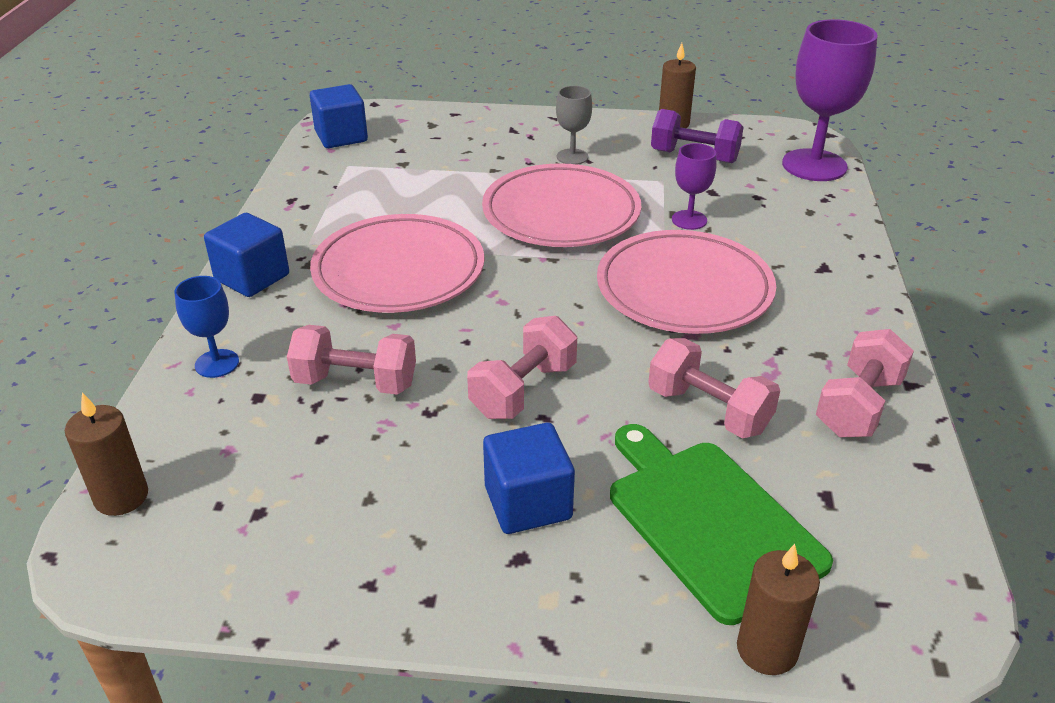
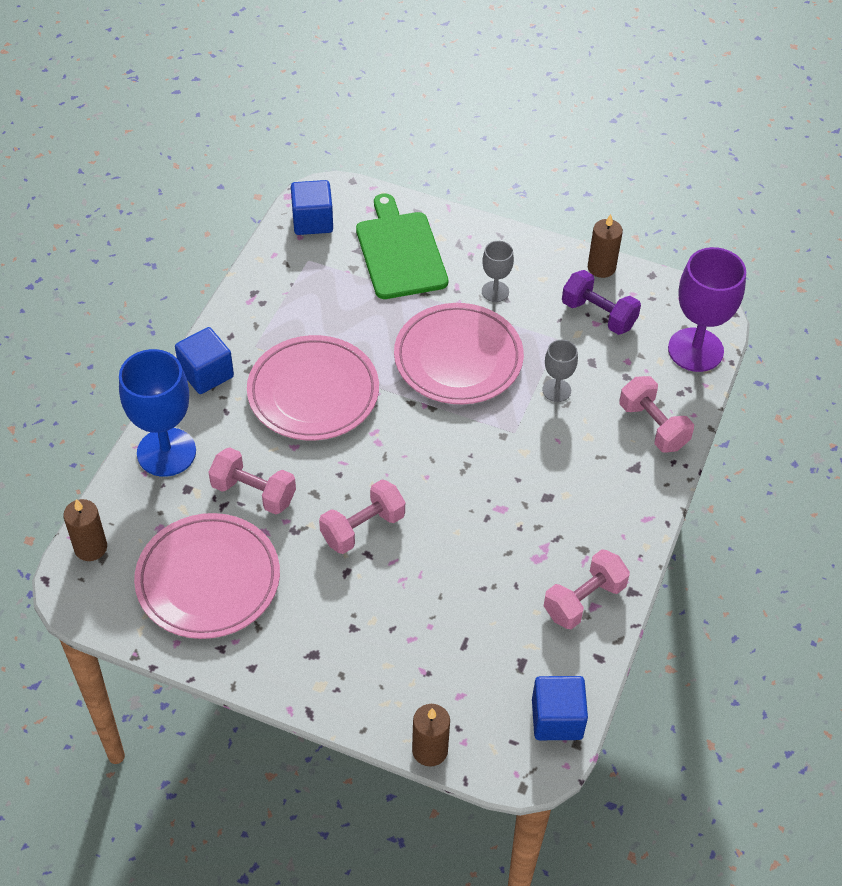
camera: 15 degrees right, 15 degrees up
(217, 363) = (166, 452): blue goblet -> blue goblet, size x1.96
(528, 503) = (332, 617): blue cube -> blue cube (557, 719)
(684, 289) = (516, 463): pink plate -> pink plate (208, 580)
(689, 220) = (556, 390): purple goblet -> grey goblet
(708, 410) = (480, 577): pink dumbbell -> pink dumbbell (653, 426)
(709, 521) = (438, 660): green cutting board -> green cutting board (400, 252)

